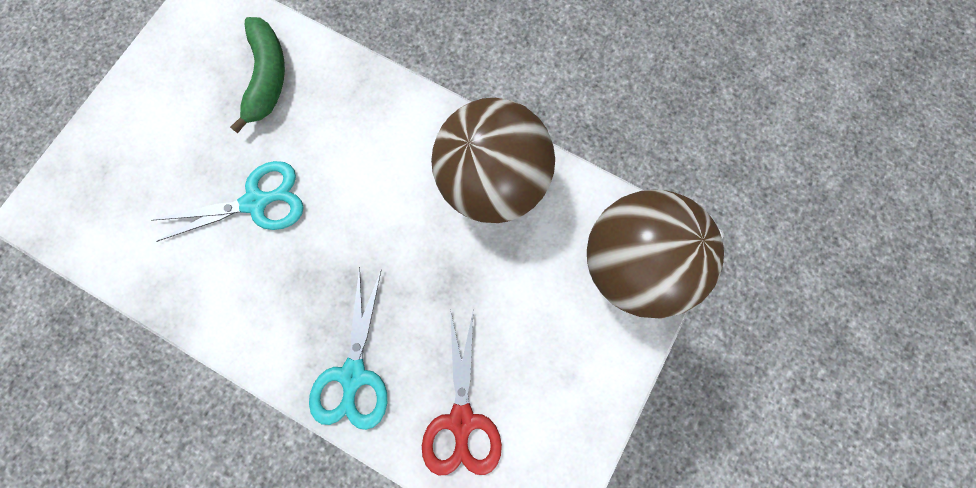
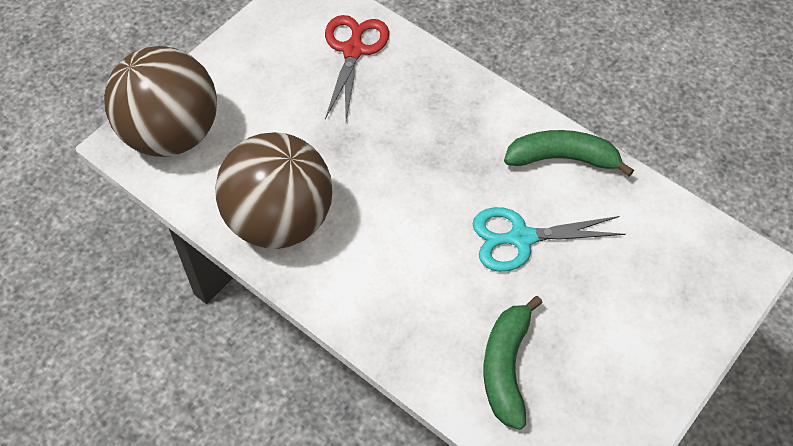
camera: 170 degrees left, 20 degrees down
(212, 304) = (563, 158): none -> green banana
(353, 374) = (438, 91): turquoise scissors -> none

